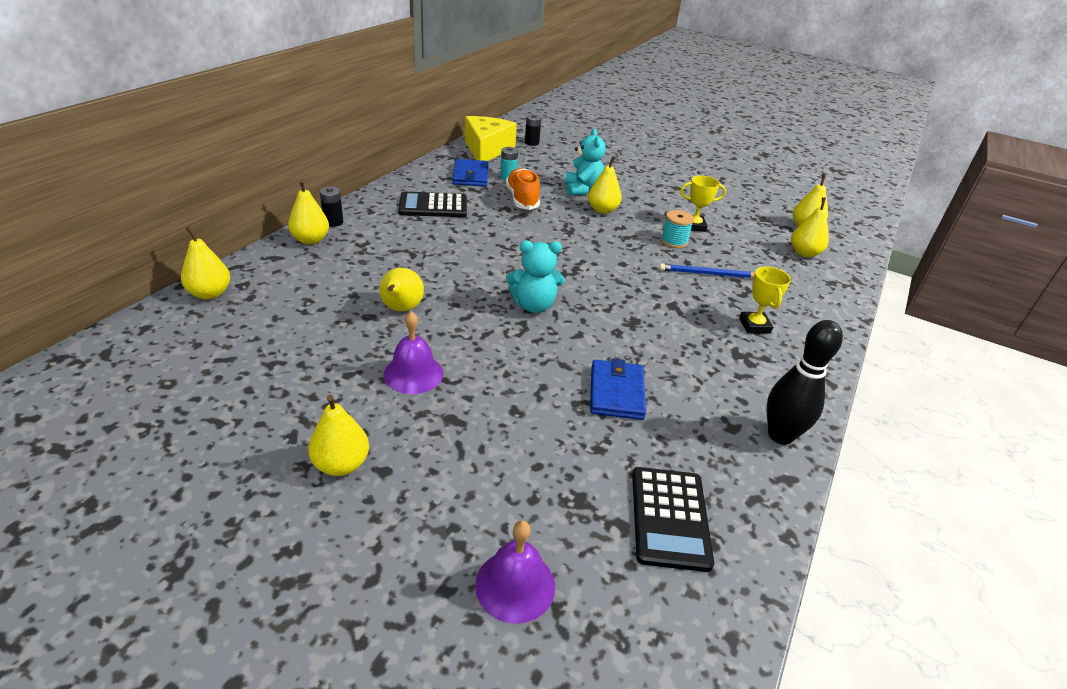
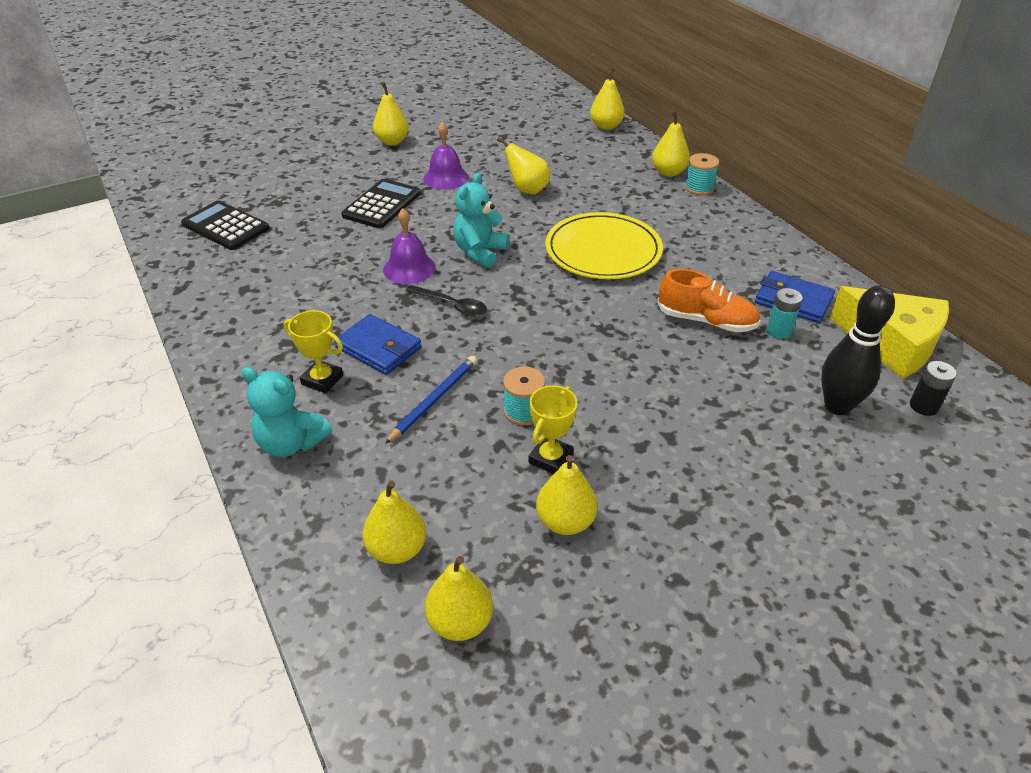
camera: 125 degrees right, 5 degrees up
(333, 222) = (699, 188): black battery -> turquoise spool
(433, 206) = (712, 250): black calculator -> black calculator (382, 204)
(474, 248) = (603, 250): none -> yellow plate
(515, 585) = (259, 168): purple bell -> purple bell (409, 268)
(582, 190) = (717, 390): turquoise teddy bear -> turquoise teddy bear (291, 443)
(602, 210) = (644, 382): yellow pear -> yellow pear (565, 521)
(615, 297) = (452, 305): none -> black spoon
(616, 392) = (337, 251): blue wallet -> blue wallet (378, 348)
(780, 435) = (208, 308): black bowling pin -> black bowling pin (837, 406)

